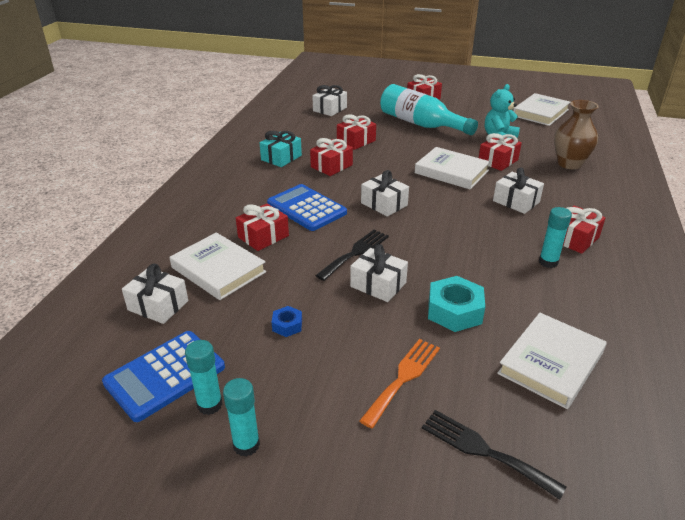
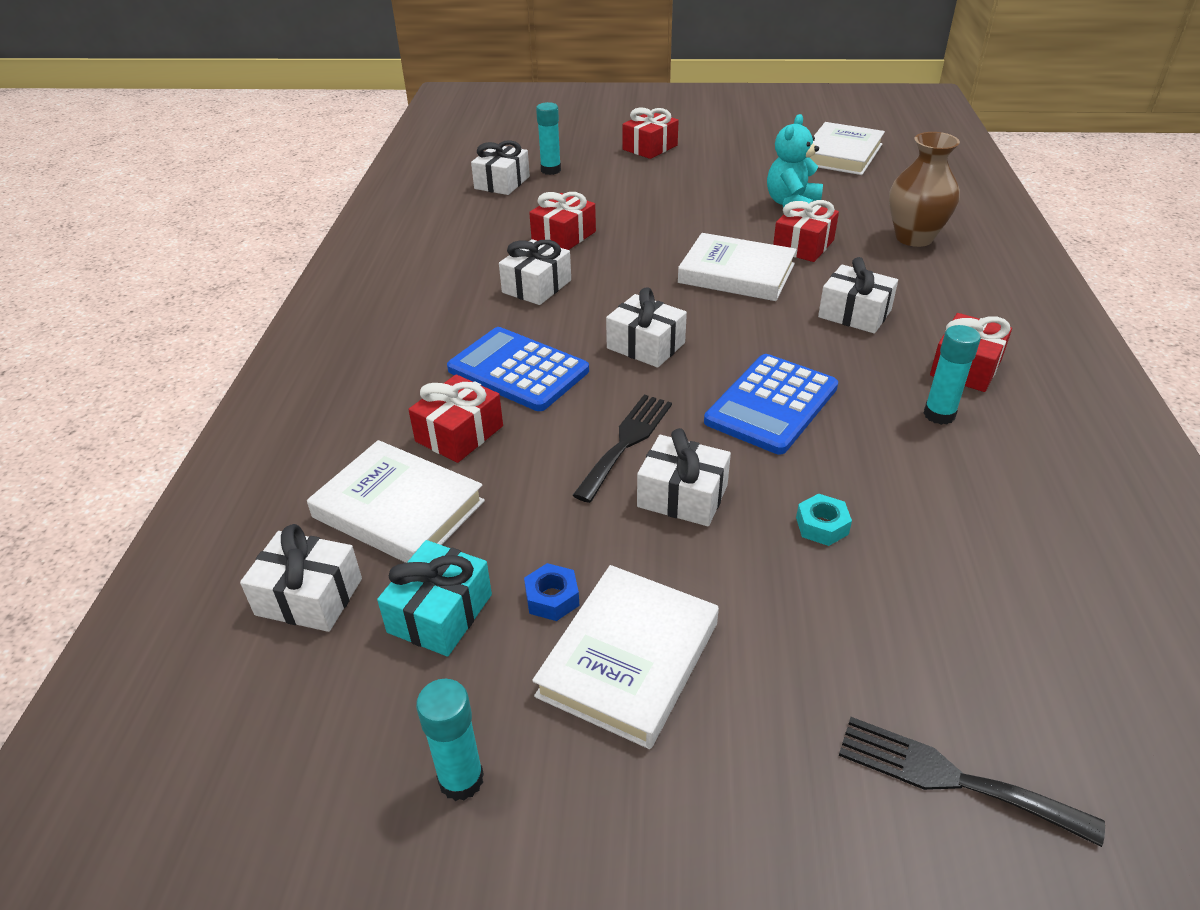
camera: 10 degrees left, 5 degrees up
(165, 375) = (362, 735): blue calculator -> blue calculator (772, 404)
(246, 445) = (551, 848): turquoise glue stick -> turquoise glue stick (550, 170)
(281, 158) = (446, 281): turquoise gift -> turquoise gift (440, 613)
(331, 166) = (536, 286): red gift -> white gift
(403, 378) = (779, 665): orange fork -> none
(421, 124) = (660, 194): turquoise bottle -> none
(454, 311) = (822, 526): turquoise nut -> turquoise nut, size x0.53
(551, 363) = (1003, 596): white book -> white book (629, 659)

